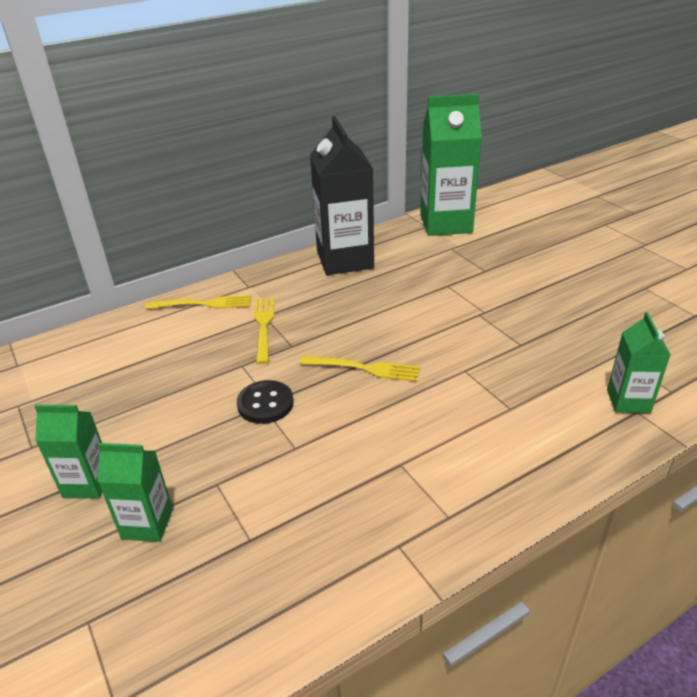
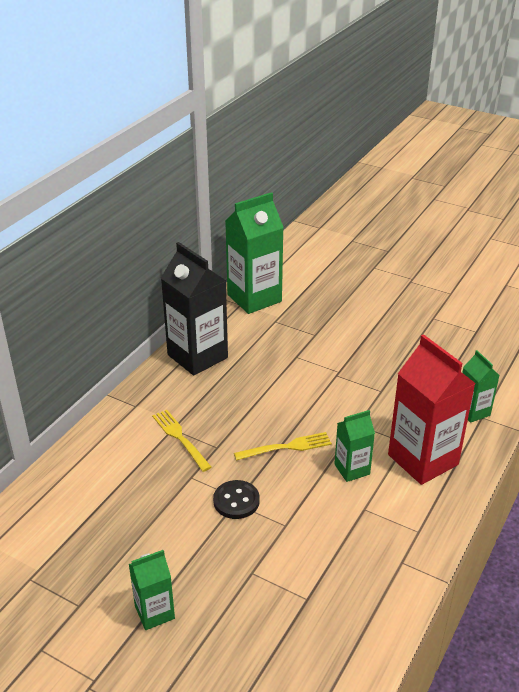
camera: 30 degrees left, 0 degrees up
(147, 524) = (227, 620): green carton -> green carton (352, 469)
(203, 304) = (109, 434): yellow fork -> none
(518, 434) = (423, 460): none -> red carton

